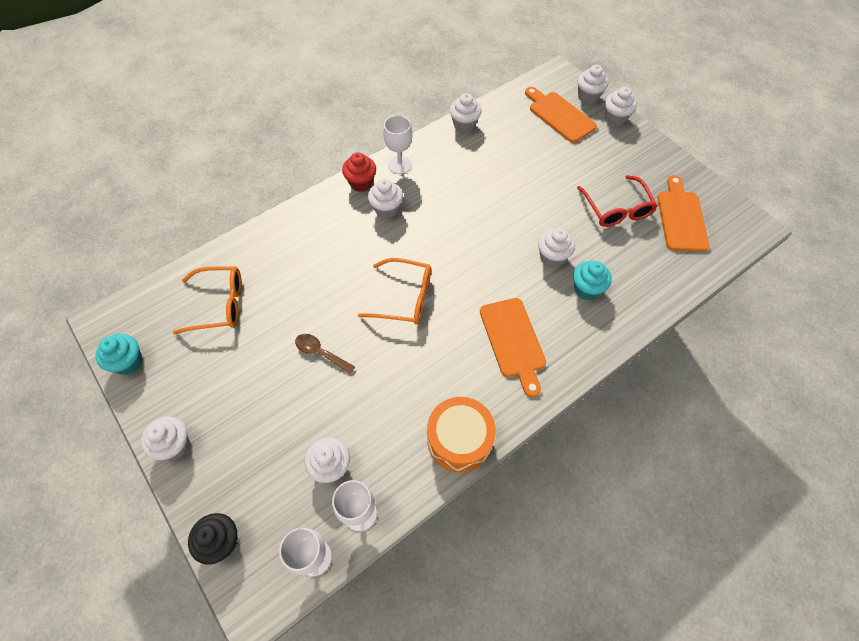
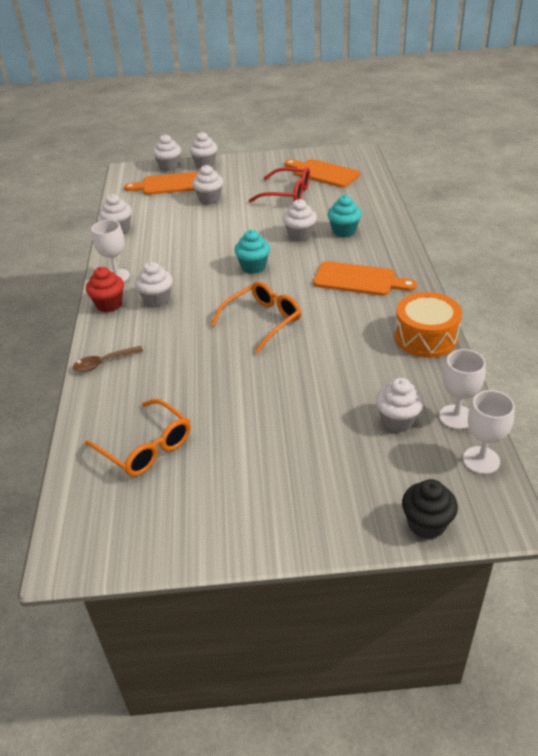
camera: 55 degrees left, 20 degrees down
(129, 362) = (147, 547): turquoise cupcake -> turquoise cupcake (253, 267)
(174, 445) = (289, 533): white cupcake -> white cupcake (209, 199)
(218, 304) = (145, 447): orange glasses -> orange glasses turned 105 degrees clockwise
(320, 353) = (272, 390): brown spoon -> brown spoon (103, 363)

